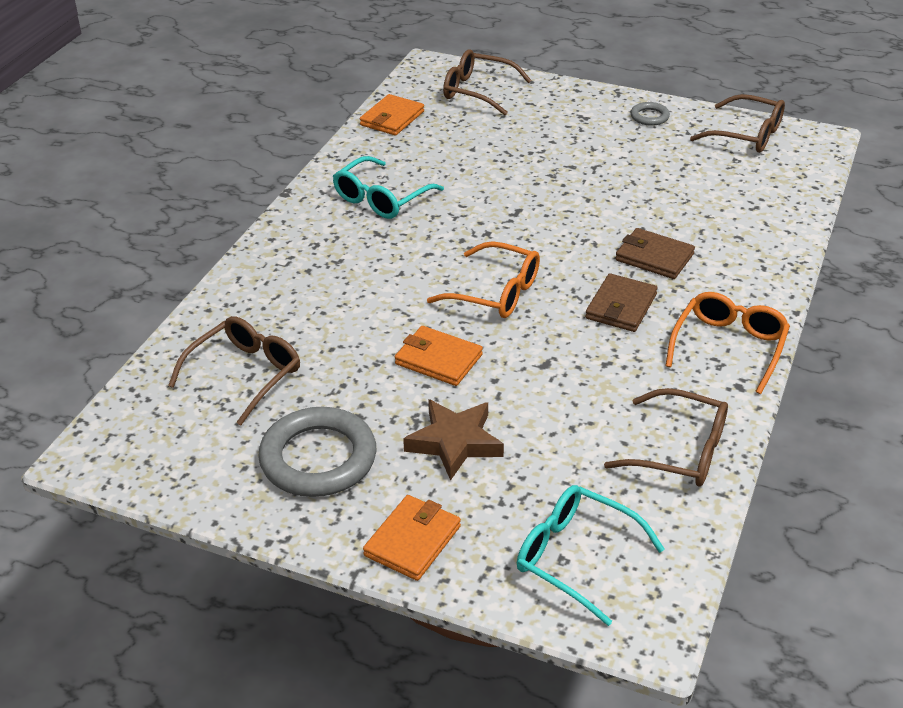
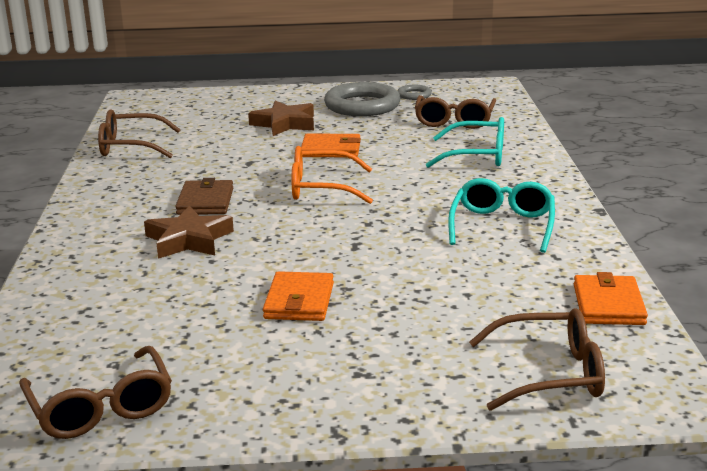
camera: 155 degrees right, 15 degrees down
(412, 541) = (278, 96): orange wallet -> orange wallet (299, 301)
(576, 557) = (182, 106): turquoise glasses -> turquoise glasses (477, 156)
(649, 117) = (263, 400): grey ring -> grey ring (414, 95)
(654, 257) = (188, 240): brown wallet -> brown star
(729, 347) = (102, 197): orange glasses -> none
(746, 135) = (101, 408): brown glasses -> brown glasses turned 120 degrees counterclockwise

